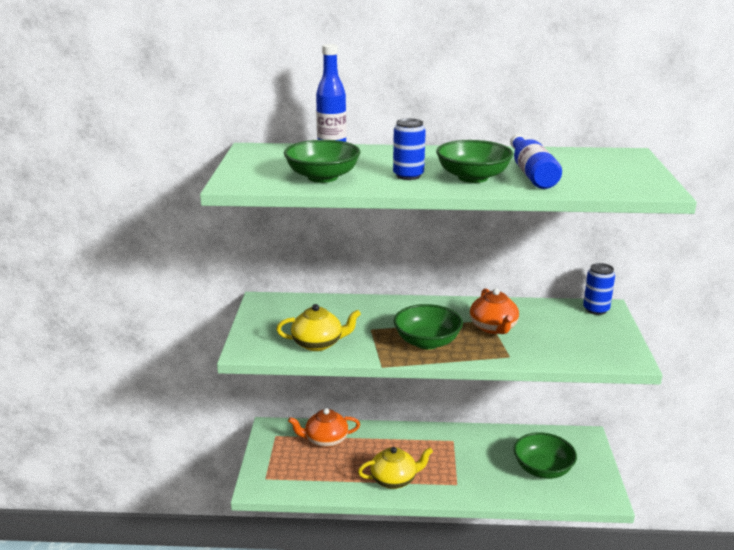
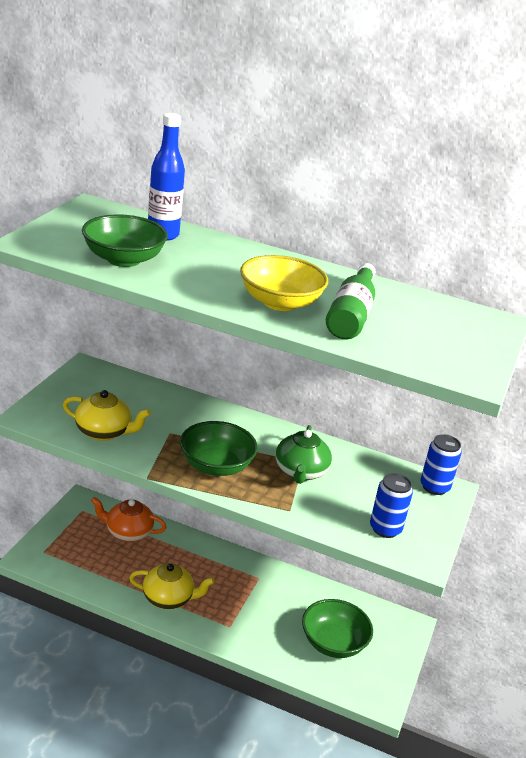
camera: 15 degrees right, 5 degrees up
(408, 176) = (213, 281): blue can -> blue can (385, 529)
(473, 177) = (280, 302): green bowl -> yellow bowl
(493, 327) = (300, 472): orange teapot -> green teapot
(531, 173) = (351, 315): blue bottle -> green bottle

